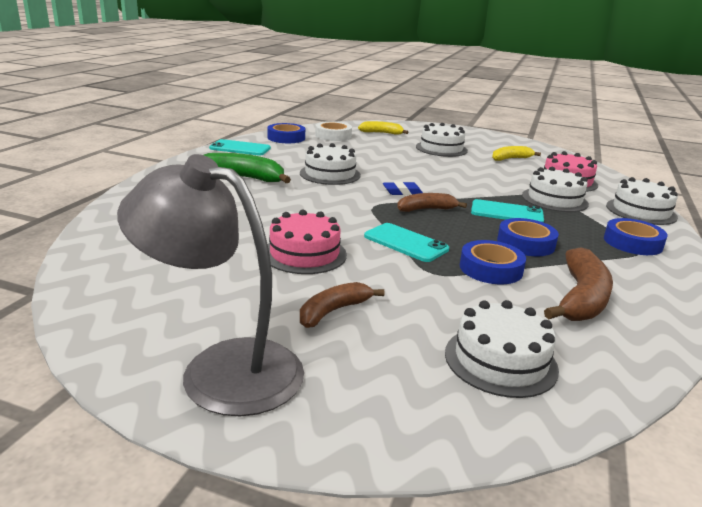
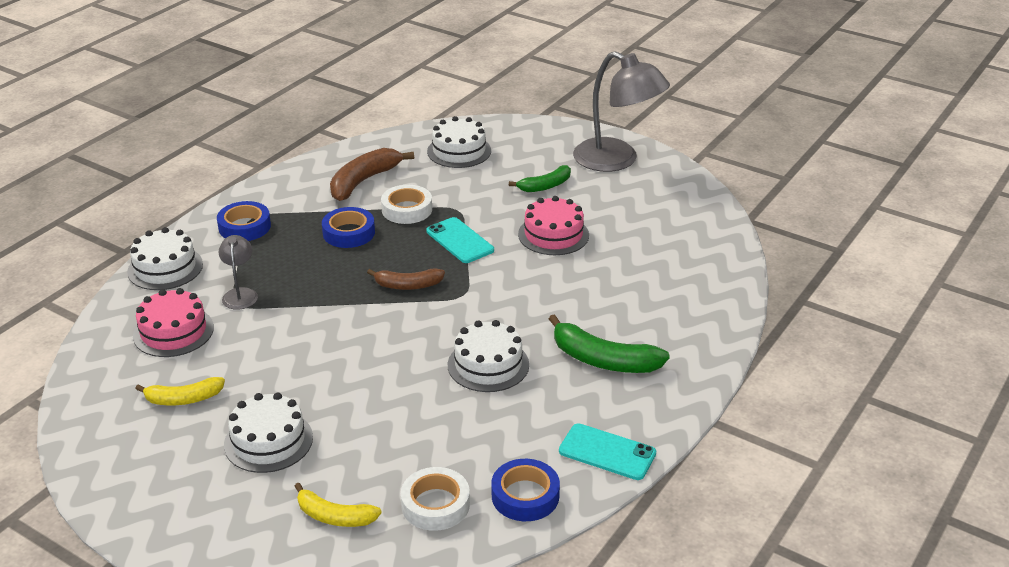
camera: 165 degrees left, 10 degrees up
(333, 311) = (545, 186): brown banana -> green banana
(402, 192) = (414, 318): blue eraser -> none
(491, 269) = (407, 209): blue tape -> white tape
(506, 213) = (323, 275): turquoise phone -> none
(554, 199) = (240, 294): white cake -> grey lamp

